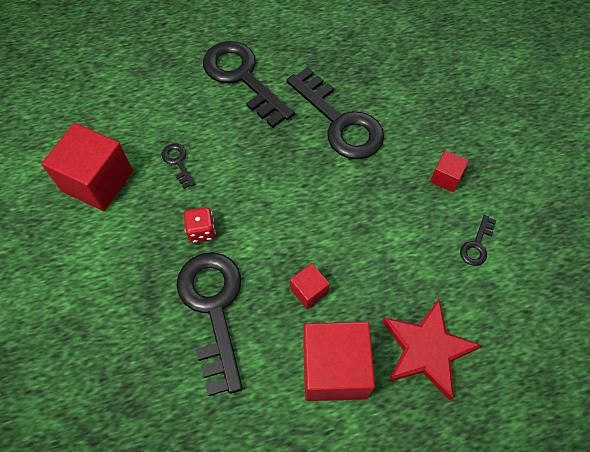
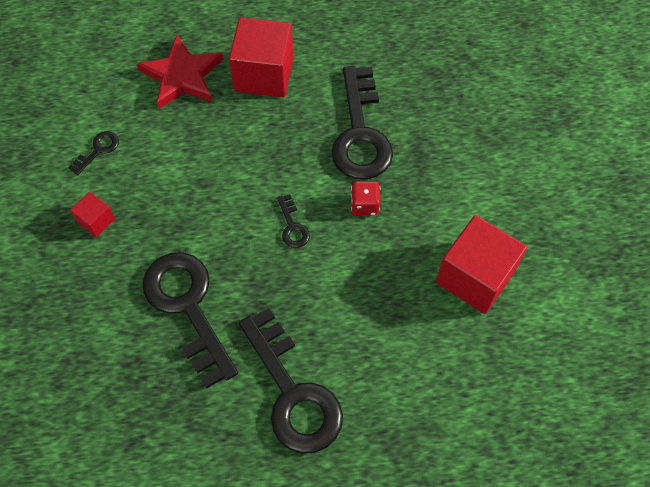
camera: 170 degrees left, 0 degrees up
(178, 162) = (384, 285): black key -> black key (292, 226)
(309, 291) = (270, 135): red cube -> none

